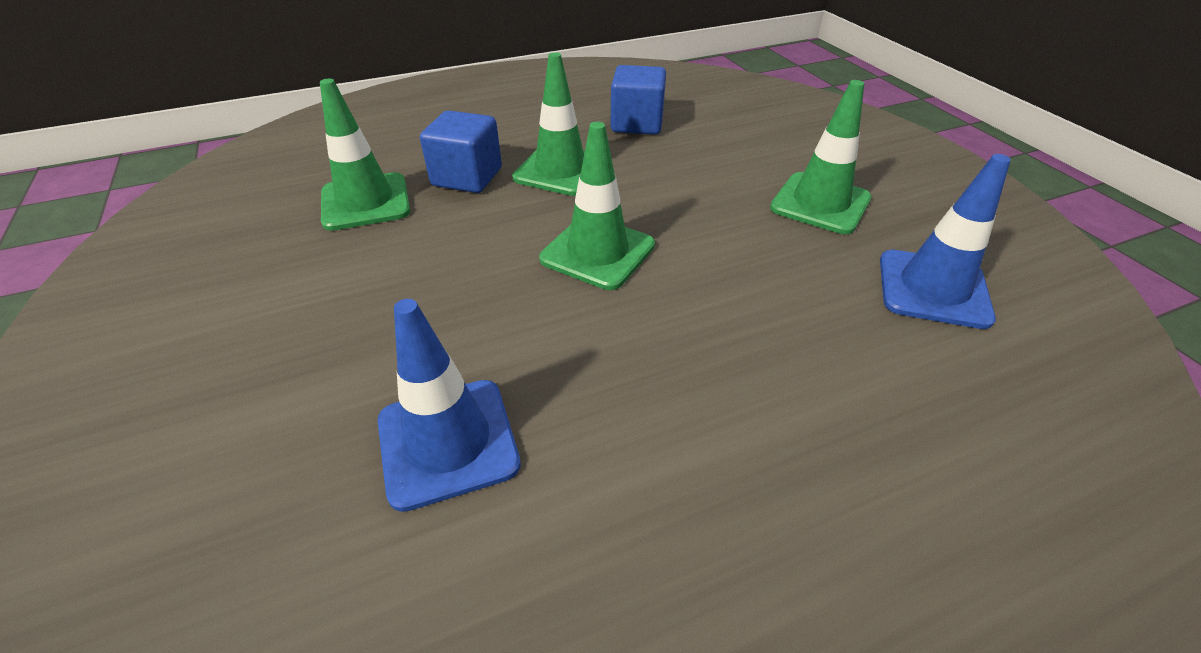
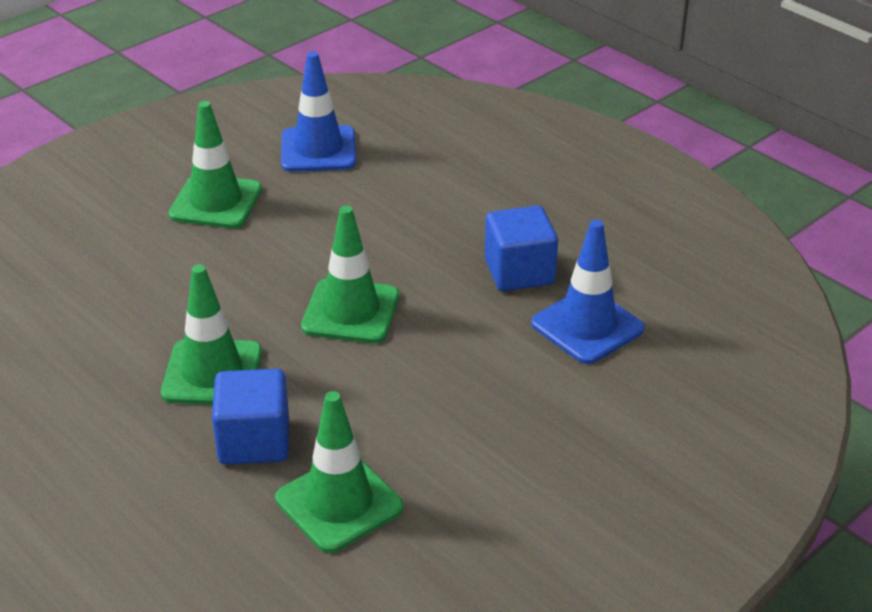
camera: 110 degrees left, 5 degrees down
(637, 124) = (74, 341): blue cube -> blue cube (519, 272)

